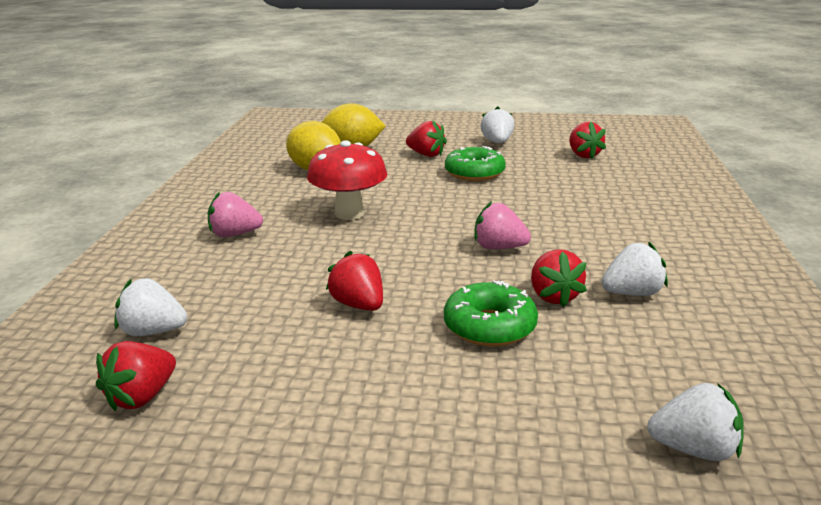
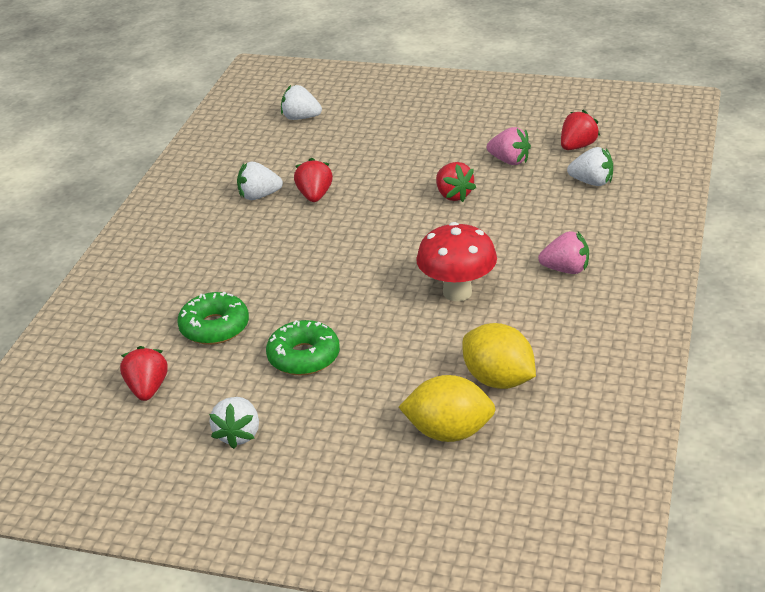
camera: 170 degrees left, 10 degrees up
(426, 155) = (349, 407): red strawberry -> none
(489, 326) = (369, 177): green donut -> green donut (214, 327)
(499, 248) = (331, 241): pink strawberry -> pink strawberry (509, 161)

